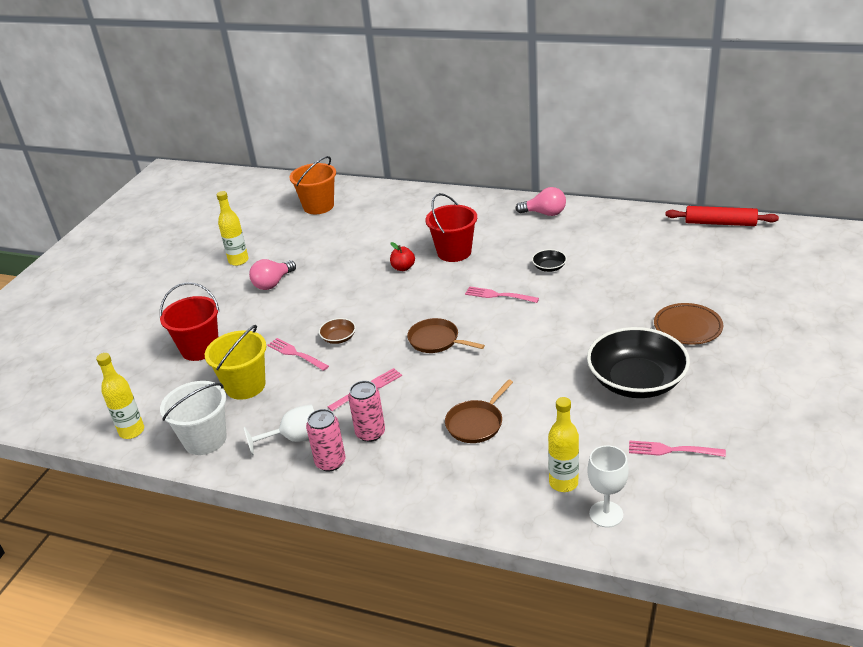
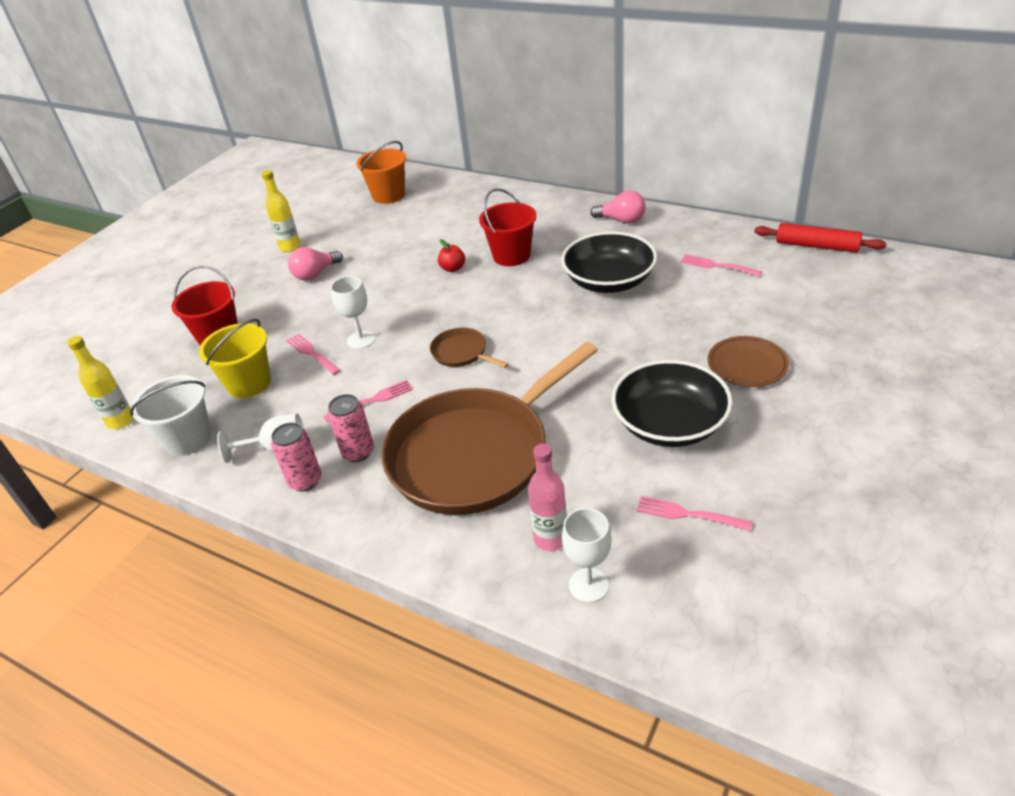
camera: 10 degrees right, 5 degrees up
(338, 338) = (361, 340): brown bowl -> white goblet
(476, 423) = (475, 454): brown pan -> brown pan, size x2.47
(498, 295) = (544, 308): pink fork -> pink fork (717, 266)
(549, 267) = (609, 281): black bowl -> black bowl, size x2.40
(563, 483) = (550, 539): yellow bottle -> pink bottle

